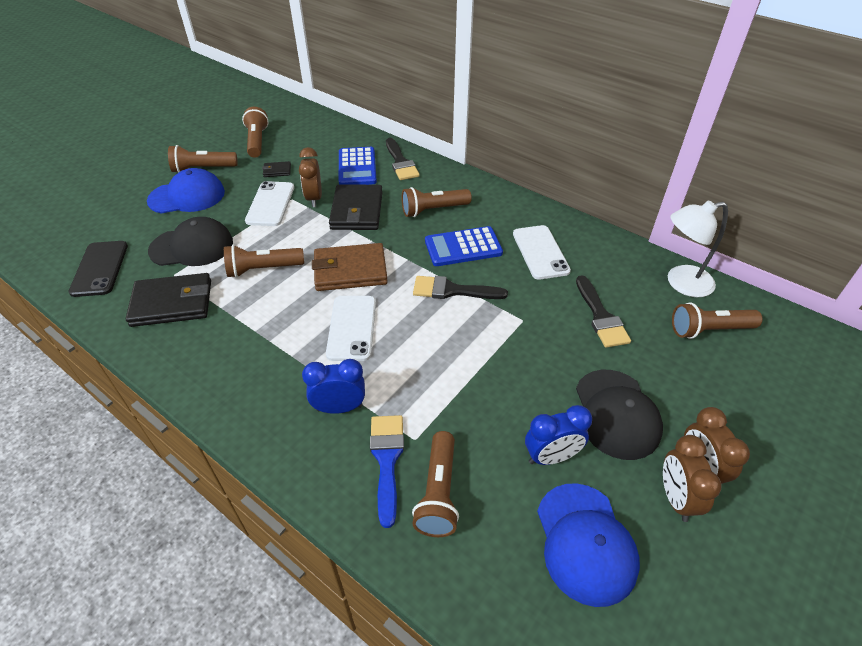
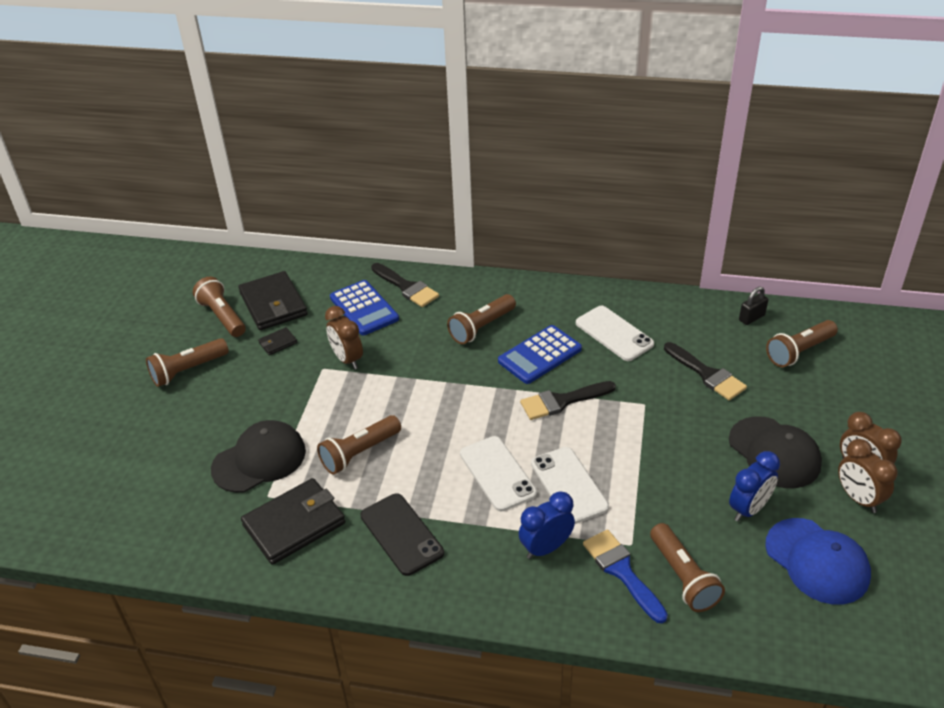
camera: 25 degrees left, 5 degrees down
(99, 268) = (176, 523): black phone -> black phone (401, 534)
(187, 196) = (199, 408): blue cap -> none
(270, 204) = (304, 382): white phone -> white phone (569, 485)
(350, 270) = (449, 420): brown wallet -> none
(357, 211) = (404, 356): black wallet -> black wallet (273, 304)
(681, 283) = (751, 318): white lamp -> black padlock

